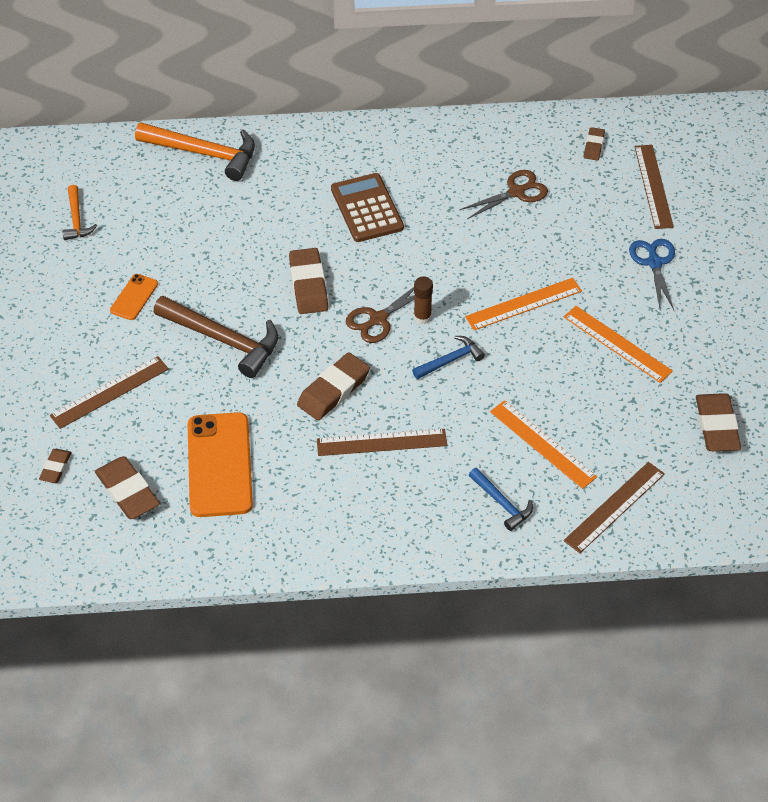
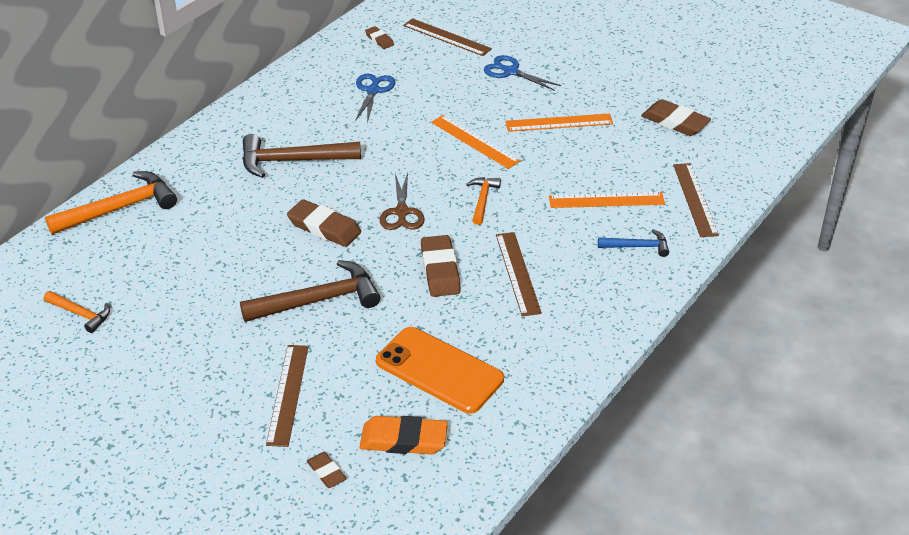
camera: 50 degrees left, 10 degrees down
(127, 491) = (403, 440): brown eraser -> orange eraser
(134, 297) = (209, 326): orange phone -> none
(367, 208) = (292, 161): brown calculator -> brown hammer
(381, 442) = (517, 273): brown ruler -> brown ruler turned 45 degrees counterclockwise
(422, 317) = (427, 191): brown glue stick -> none
(450, 360) = (482, 200): blue hammer -> orange hammer
(516, 192) = (373, 91): brown scissors -> blue scissors
(524, 304) = (475, 141): orange ruler -> orange ruler turned 60 degrees counterclockwise

